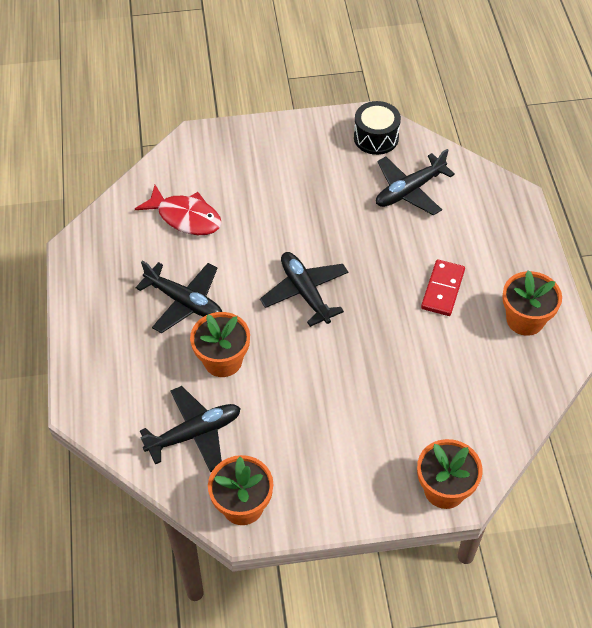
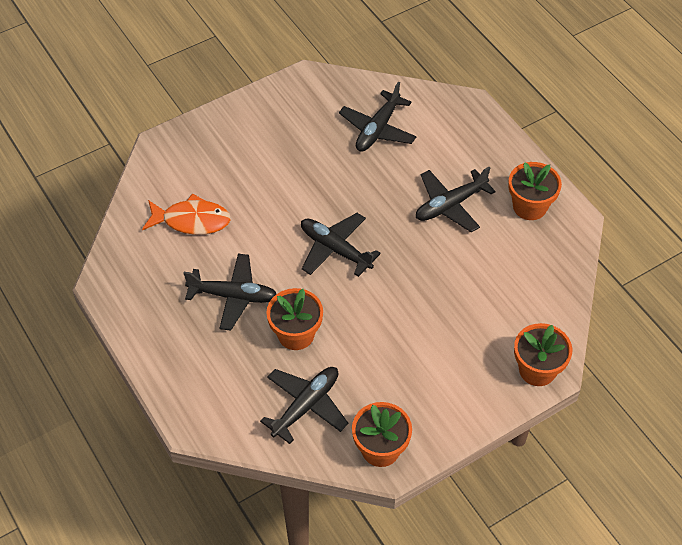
camera: 25 degrees left, 0 degrees up
(185, 217) = (192, 220): red fish -> orange fish
(376, 138) = (324, 92): black drum -> none
(443, 289) = (450, 205): red domino -> black plane

